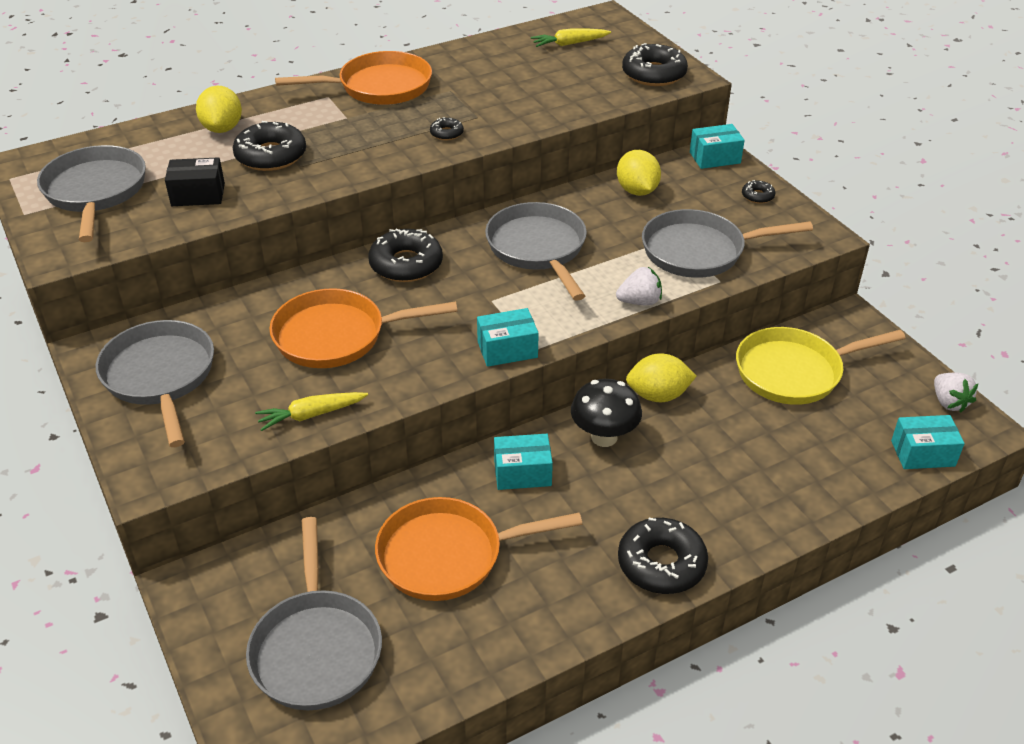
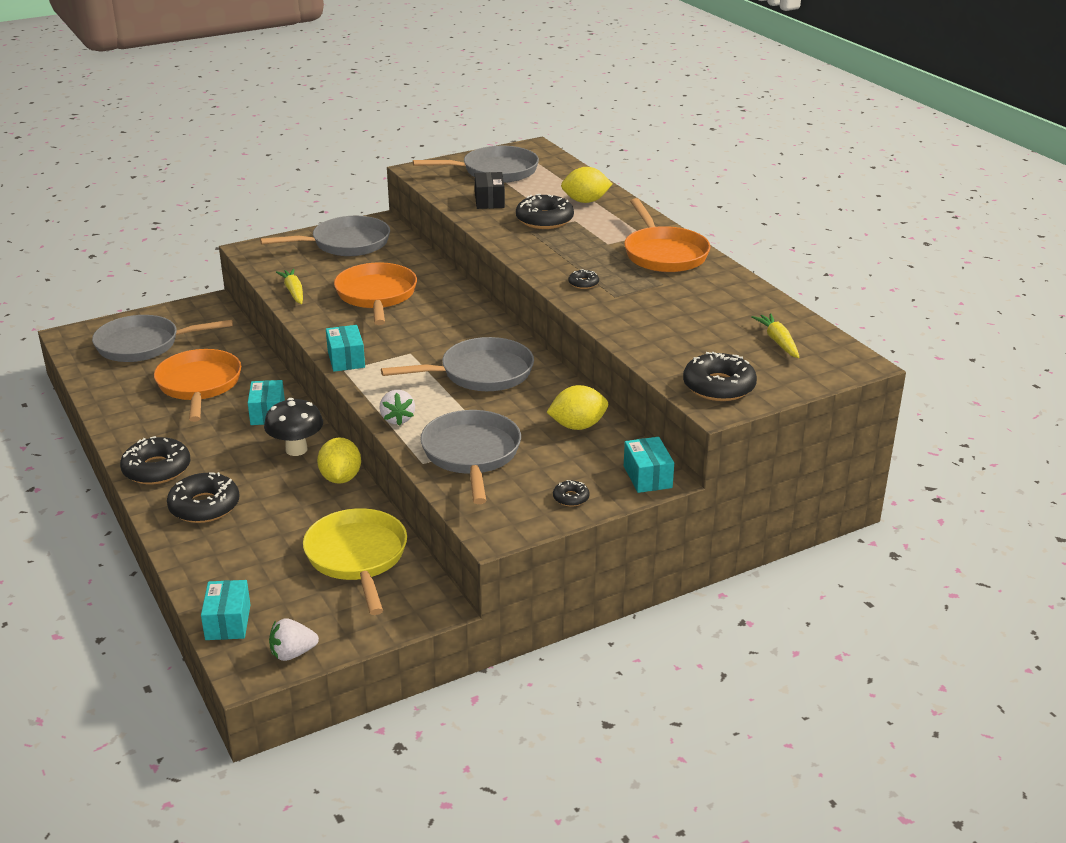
camera: 90 degrees right, 10 degrees down
(406, 264) = (463, 317): black donut -> black donut (204, 506)

